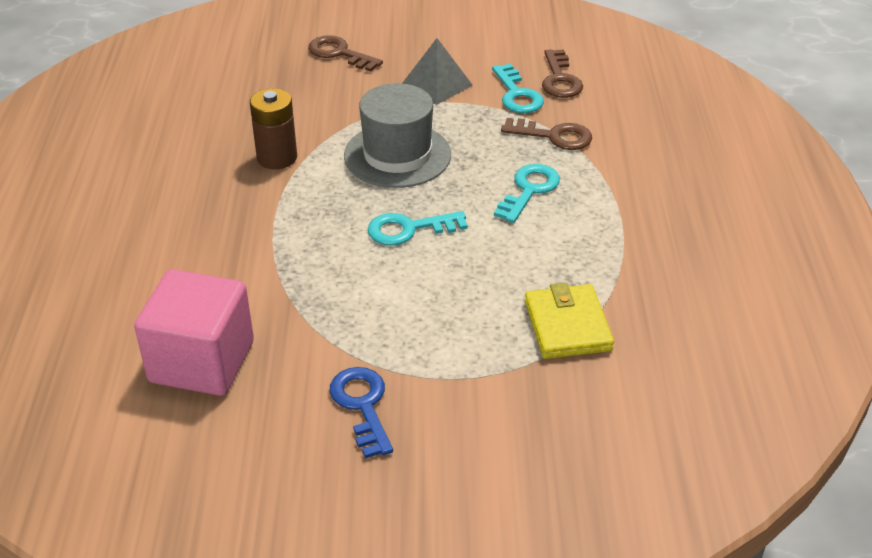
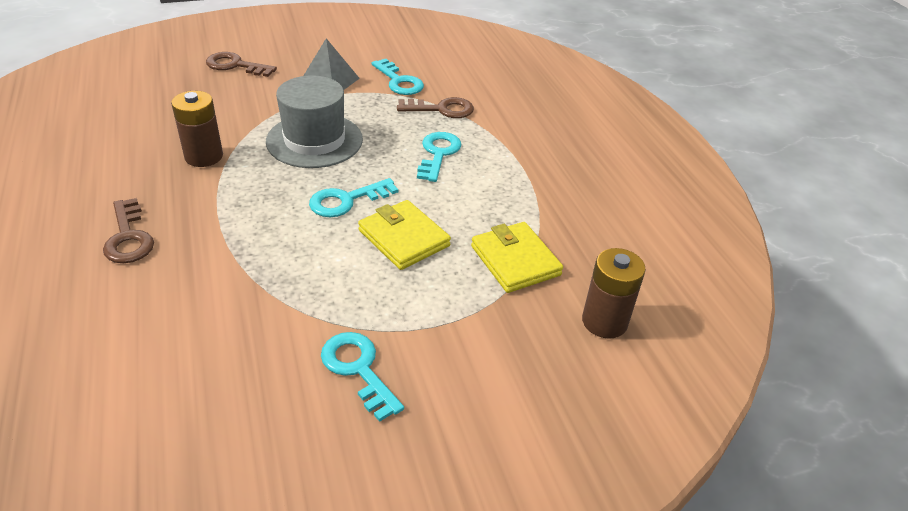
camera: 20 degrees left, 0 degrees up
(202, 362) = (181, 358): pink cube -> none
(362, 405) = (358, 369): blue key -> turquoise key
(455, 281) = (403, 238): none -> yellow wallet
(560, 79) = (429, 67): brown key -> brown key (128, 238)
(639, 409) = (604, 321): none -> brown battery

